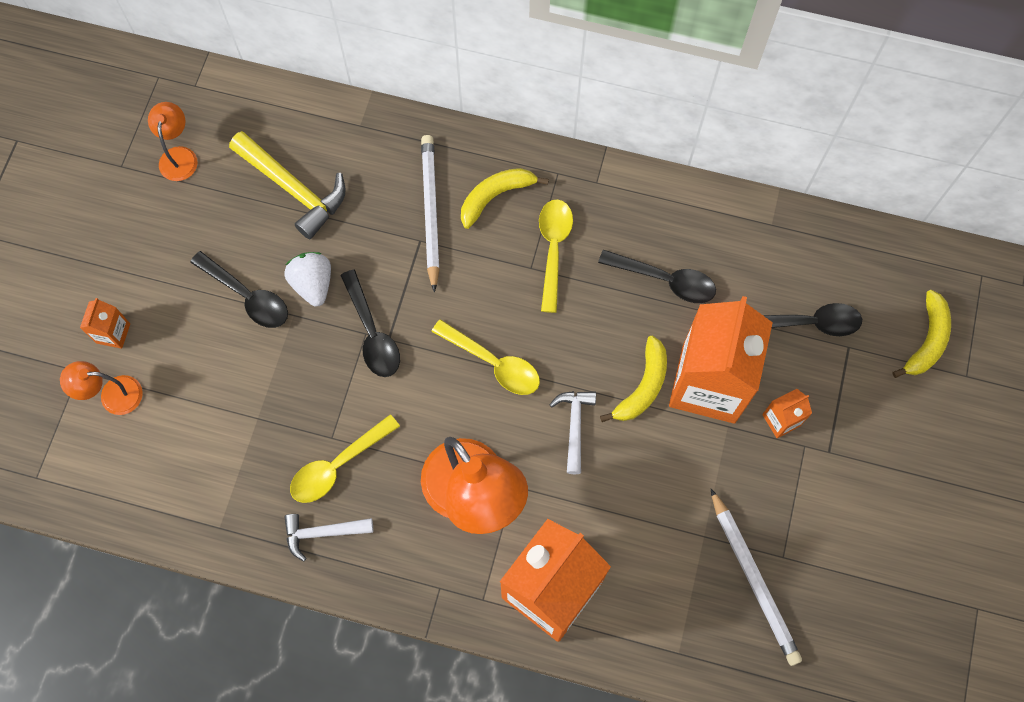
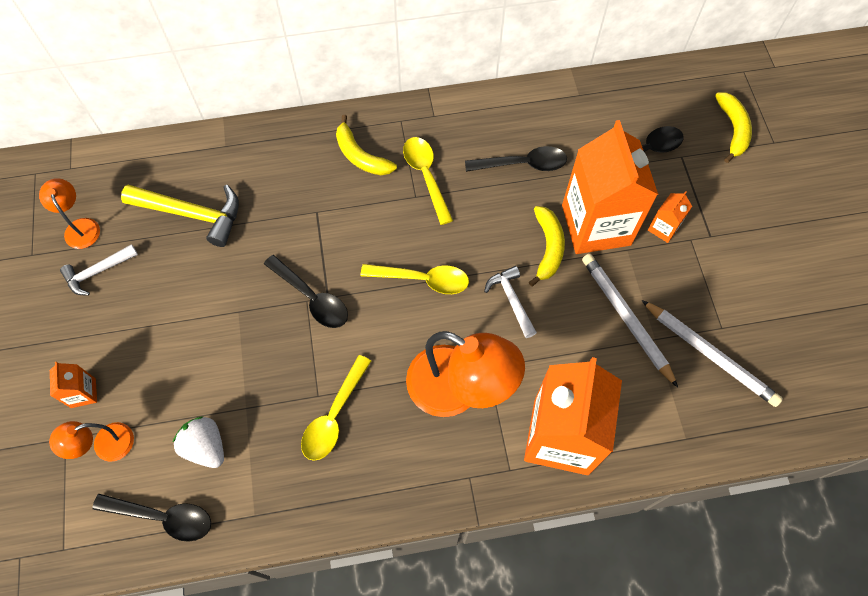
camera: 25 degrees left, 5 degrees down
(247, 296) = (191, 313): black spoon -> black spoon (163, 517)
(313, 284) = (243, 281): white strawberry -> white strawberry (206, 447)
(322, 533) = (348, 478): white hammer -> white hammer (97, 272)
(430, 211) = (314, 187): white pencil -> white pencil (626, 318)
(495, 197) = (361, 156): yellow banana -> yellow banana turned 75 degrees counterclockwise

